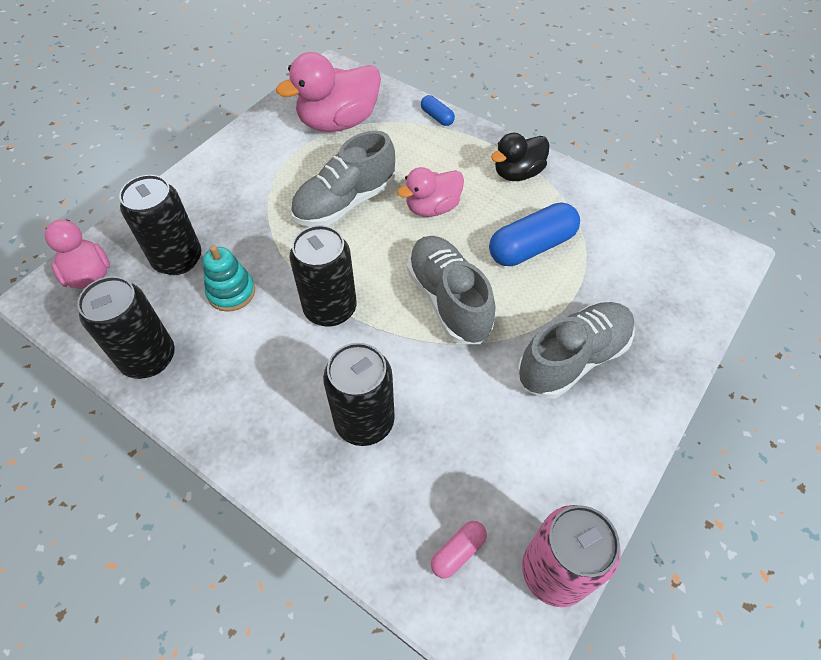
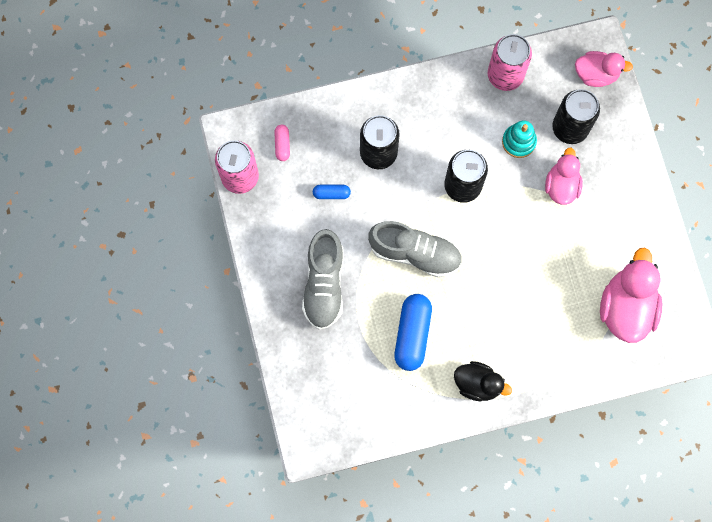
camera: 130 degrees right, 20 degrees up
(148, 358) = (505, 75): black can -> pink can
(345, 202) = (541, 254): grey shoe -> none
(432, 208) = (492, 303): pink duck -> pink duck (561, 186)
(437, 117) = (577, 380): blue capsule -> blue capsule (331, 193)
(517, 173) = (477, 384): black duck -> black duck turned 105 degrees clockwise

